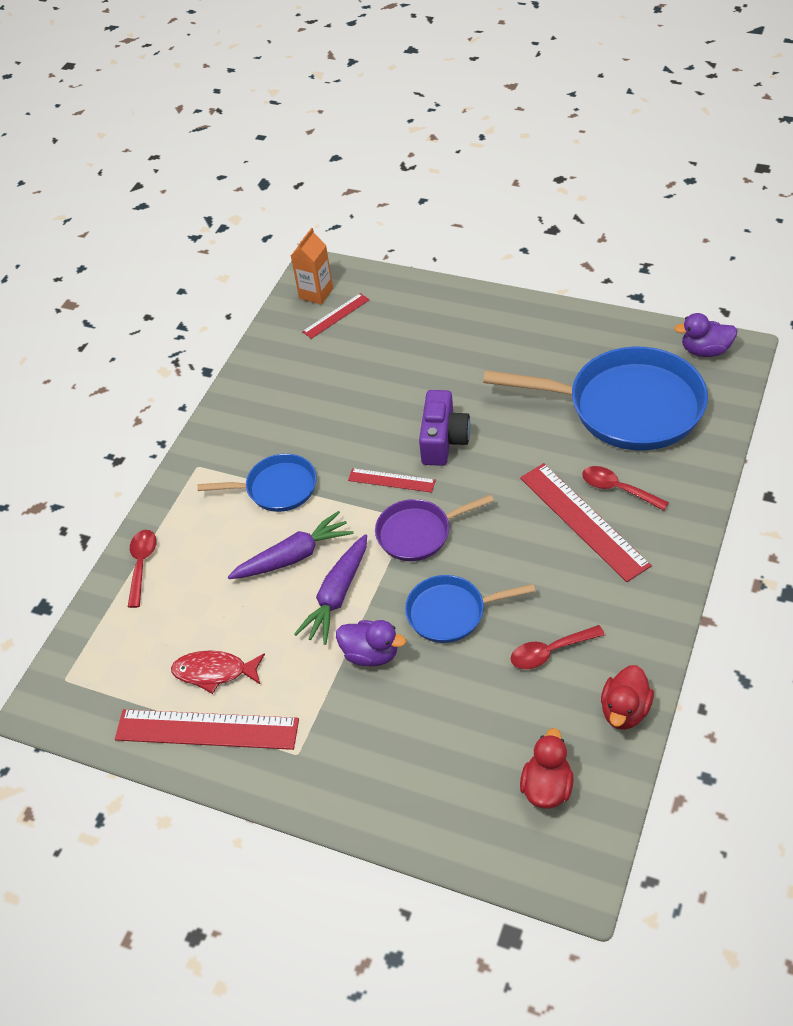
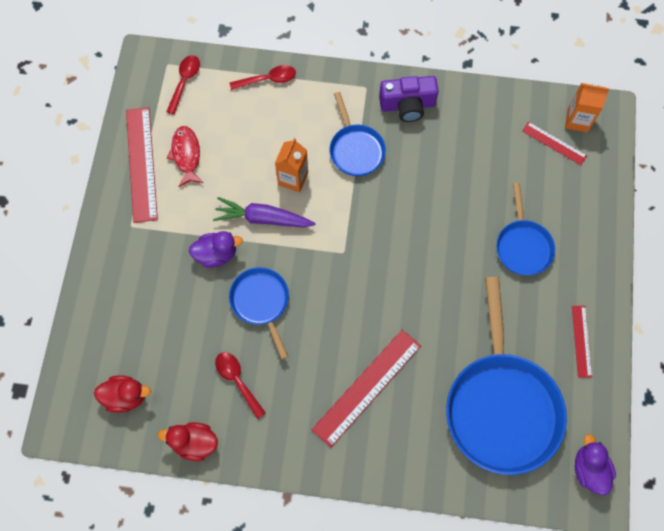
camera: 70 degrees right, 20 degrees up
(293, 556) = (293, 179): purple carrot -> orange carton
(371, 654) = (216, 254): purple duck -> purple duck turned 105 degrees counterclockwise
(391, 480) = (380, 231): red ruler -> red ruler (581, 341)
(418, 533) = (331, 263): purple pan -> none
(443, 440) = (430, 261): purple camera -> purple camera (407, 105)
(447, 360) = (523, 245): none -> blue pan
(617, 489) = (406, 410): red spoon -> red spoon (185, 81)

